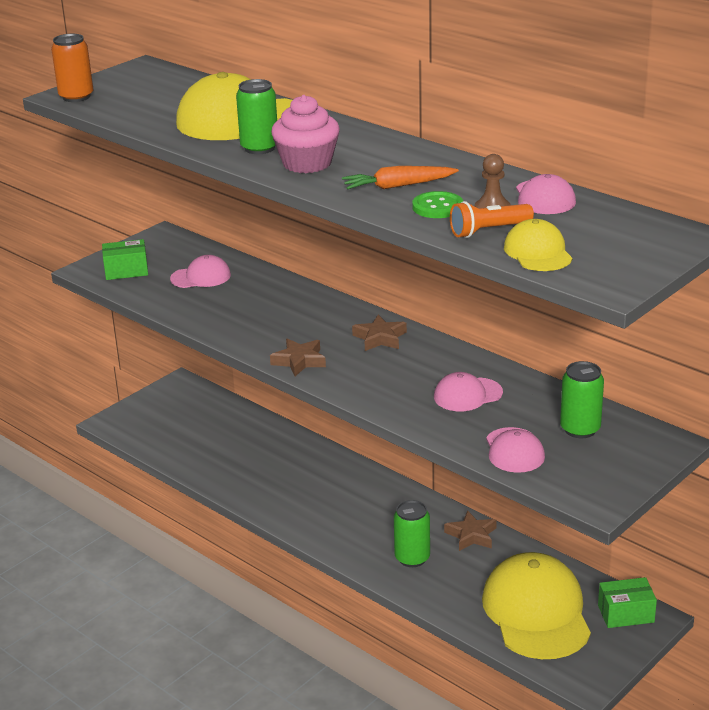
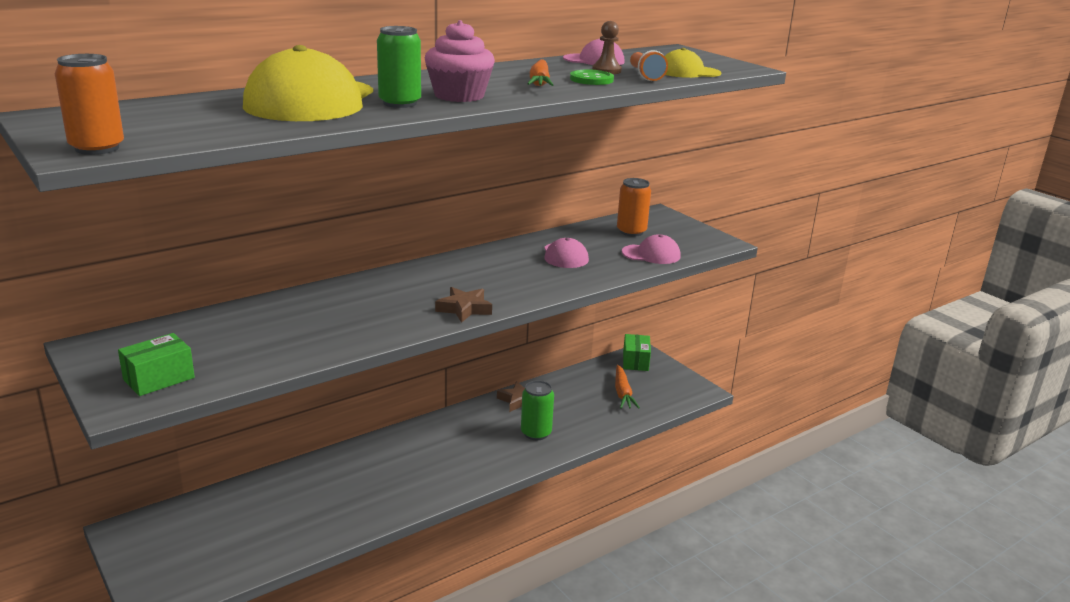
camera: 80 degrees left, 5 degrees down
(126, 271) = (159, 379): green box -> green box turned 45 degrees clockwise
(201, 277) = (232, 335): pink cap -> none
(380, 338) = (449, 271): brown star -> none
(536, 612) = (622, 393): yellow cap -> orange carrot
(580, 429) = (631, 232): green can -> orange can

